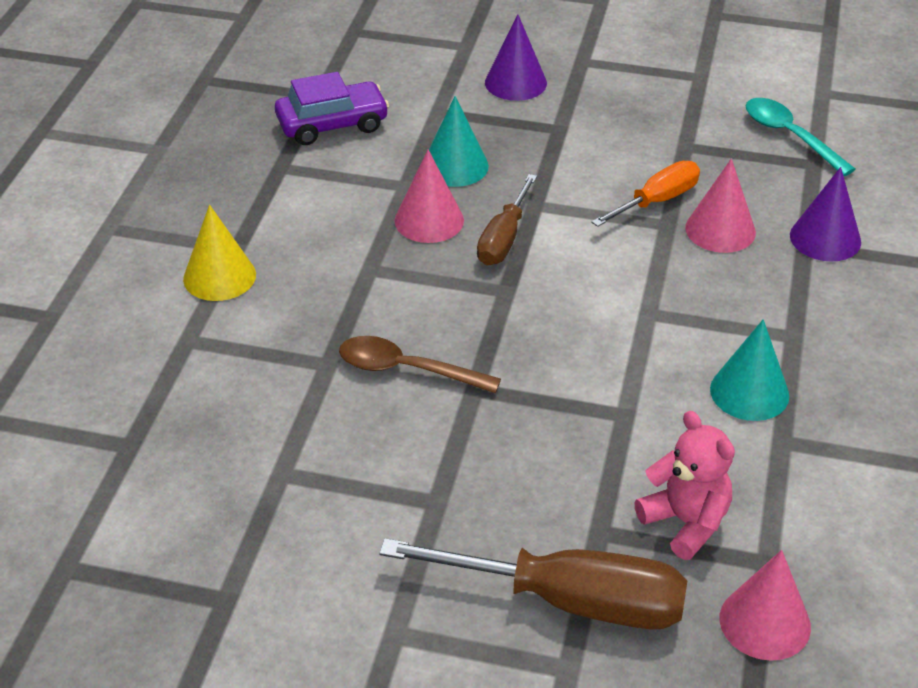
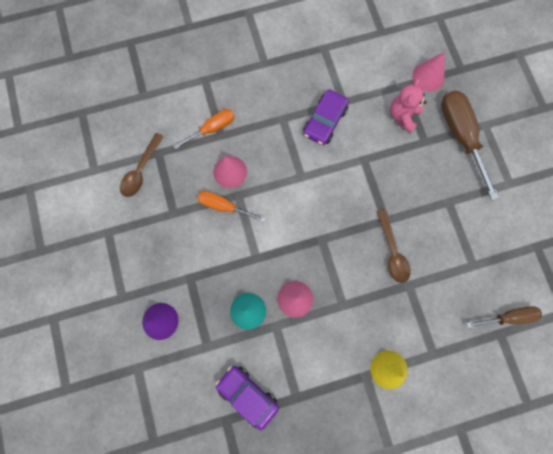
camera: 120 degrees left, 35 degrees up
(504, 239) = (288, 258): brown screwdriver -> brown screwdriver (508, 317)
(749, 392) = (325, 121): turquoise cone -> purple car
(790, 136) = (141, 170): turquoise spoon -> brown spoon
(825, 238) = (212, 129): purple cone -> orange screwdriver

